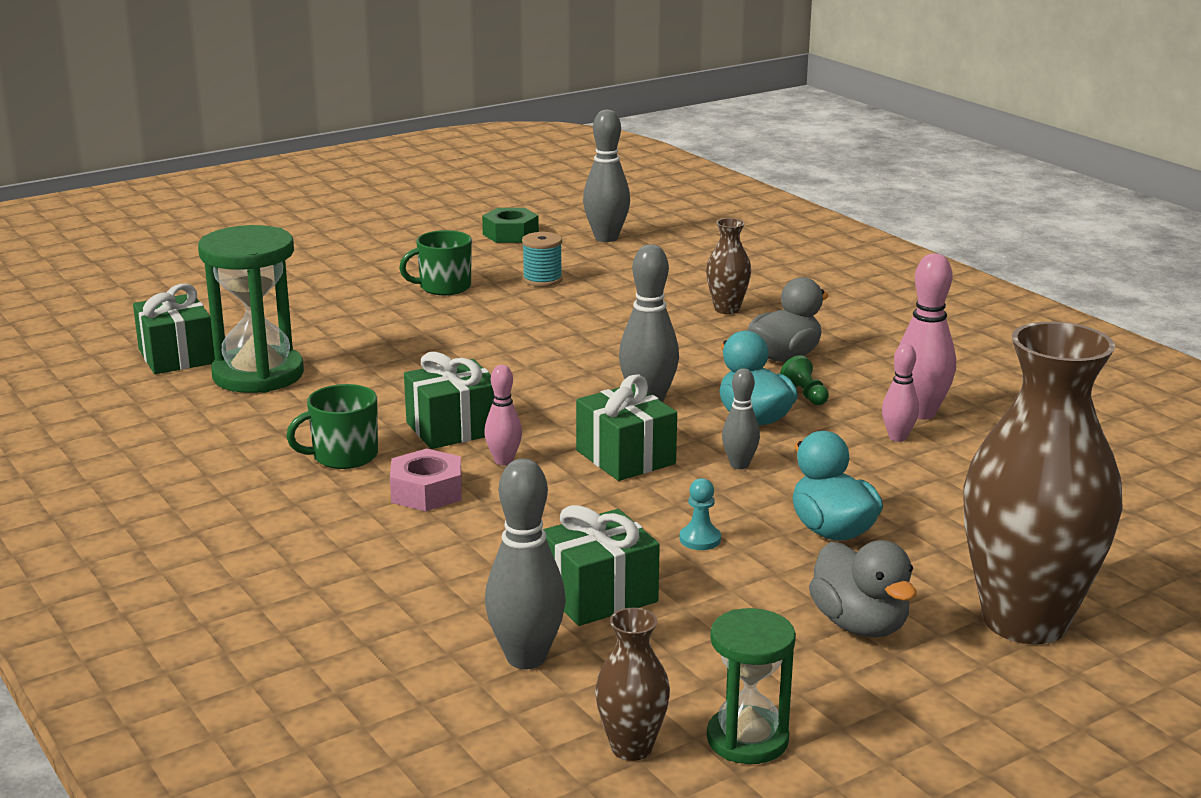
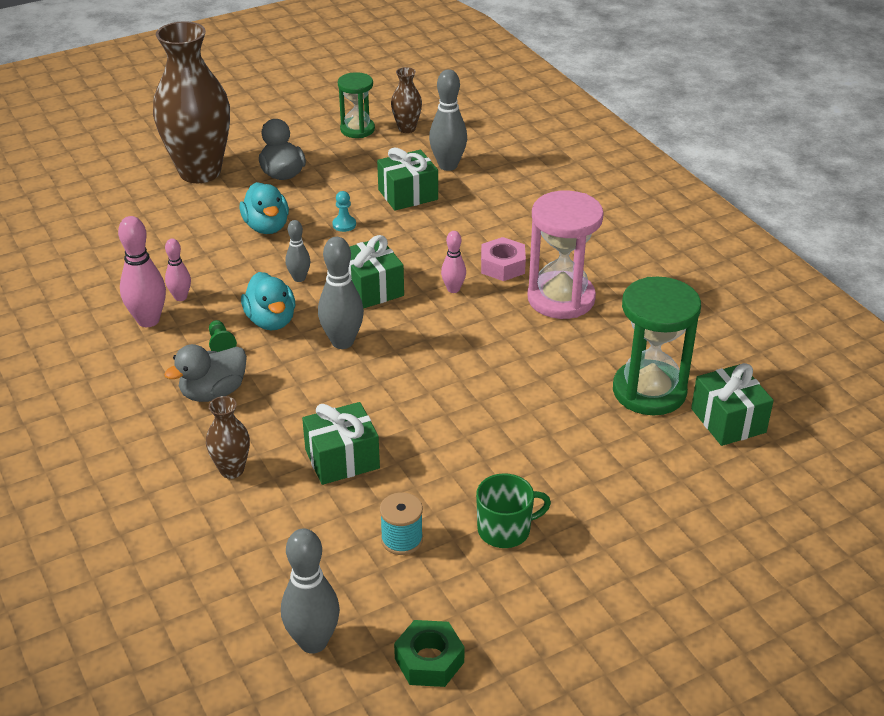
camera: 175 degrees left, 15 degrees up
(344, 456) = (561, 298): green mug -> pink hourglass
(453, 428) = (488, 321): green gift -> green gift (342, 459)

